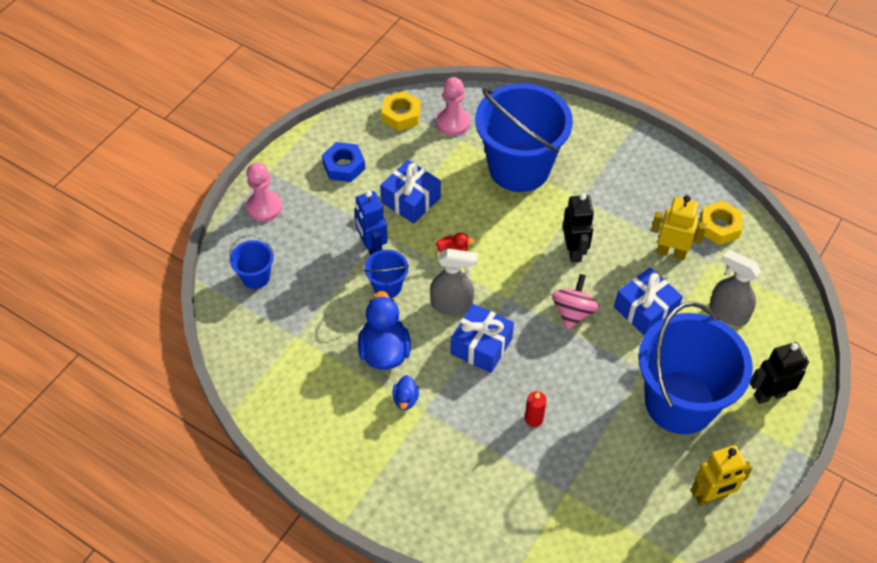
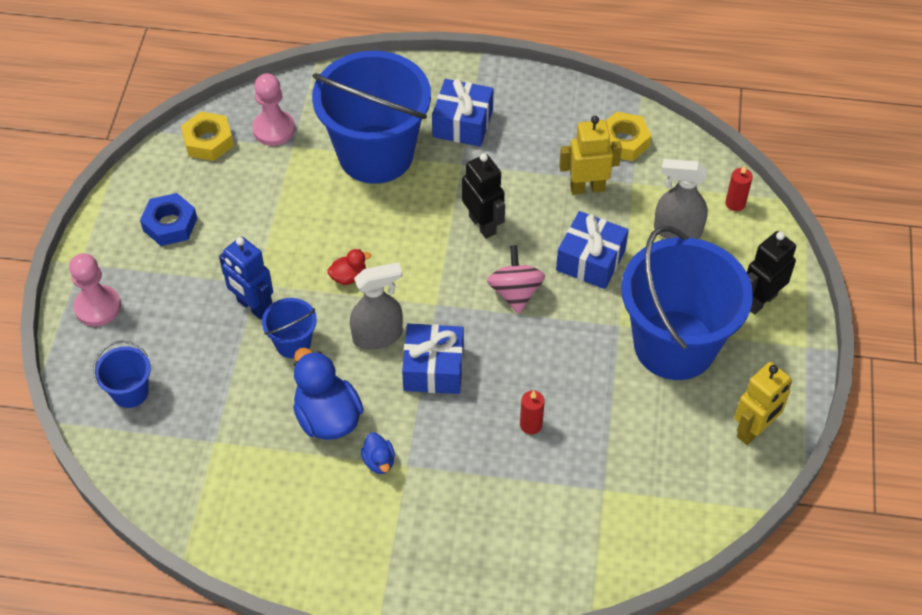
camera: 25 degrees left, 0 degrees up
(411, 200) = (270, 235): blue gift -> blue gift (462, 123)
(787, 309) = (735, 203): none -> red candle

